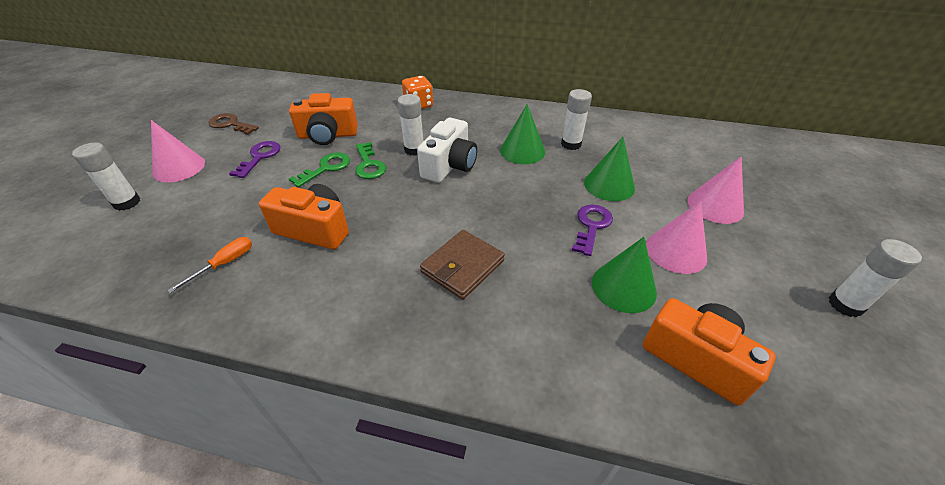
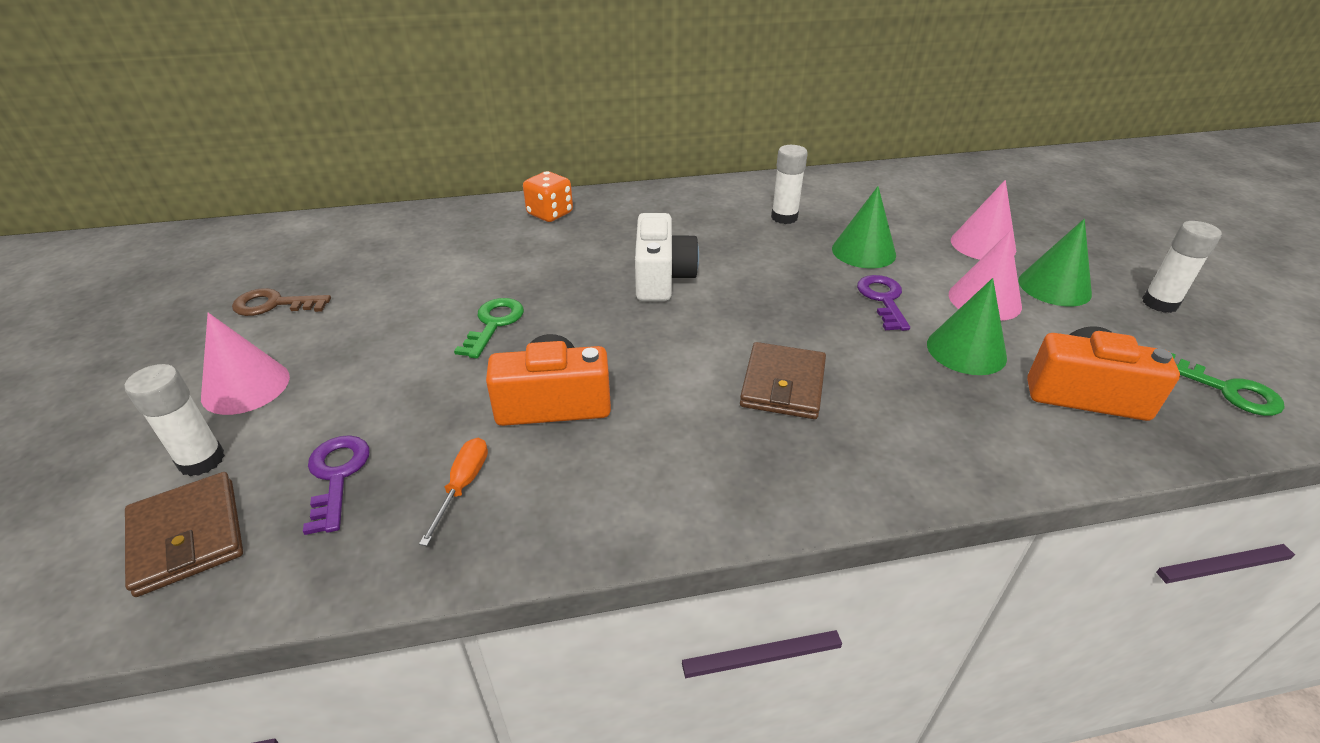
camera: 25 degrees left, 5 degrees down
(86, 242) = (187, 536): none -> brown wallet
(260, 157) = (373, 336): purple key -> purple key (337, 475)
(328, 135) = (453, 282): orange camera -> none
(369, 165) = (552, 304): green key -> green key (1228, 390)
(414, 149) = (597, 270): white glue stick -> none
(522, 151) = (735, 238): green cone -> green cone (1054, 287)

